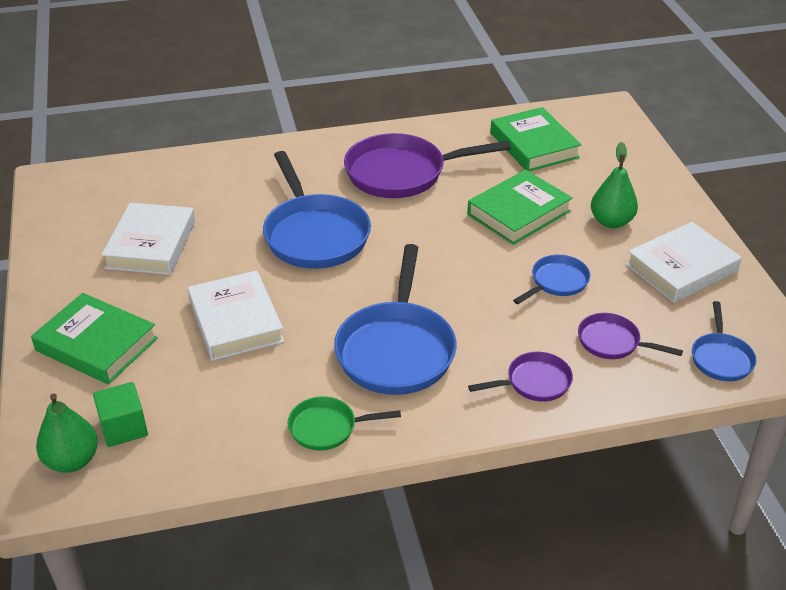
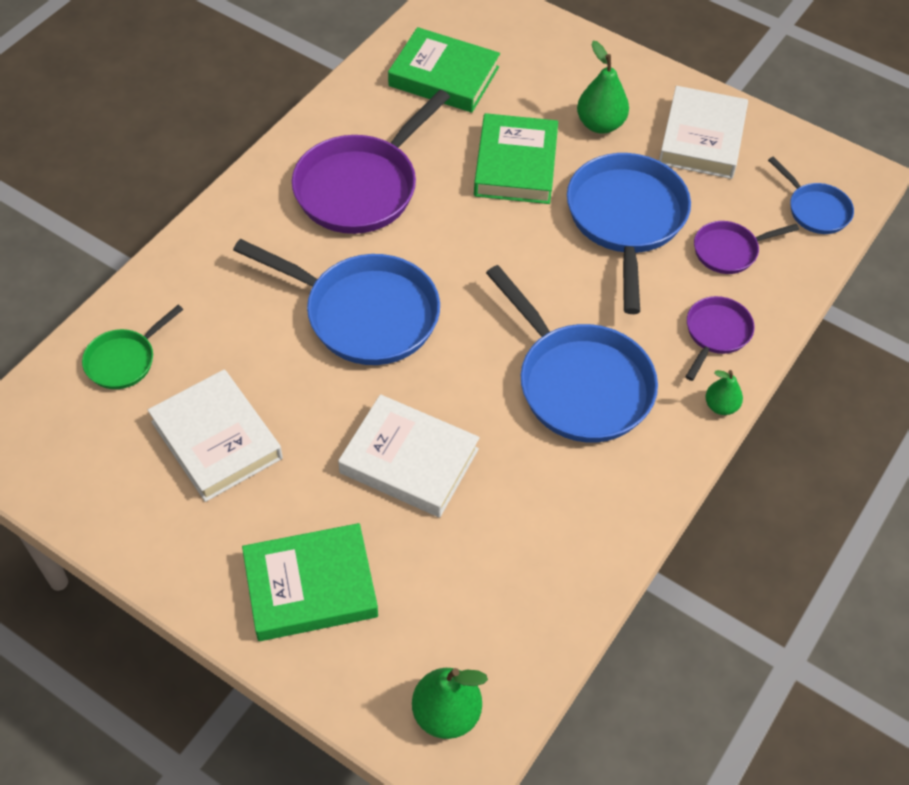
camera: 45 degrees left, 15 degrees up
(124, 428) = (449, 645): green cube -> none
(327, 428) = (614, 502): green pan -> green pan (124, 360)
(478, 425) = (720, 406): none -> green pear
(557, 282) = (626, 220): blue pan -> blue pan, size x1.94

